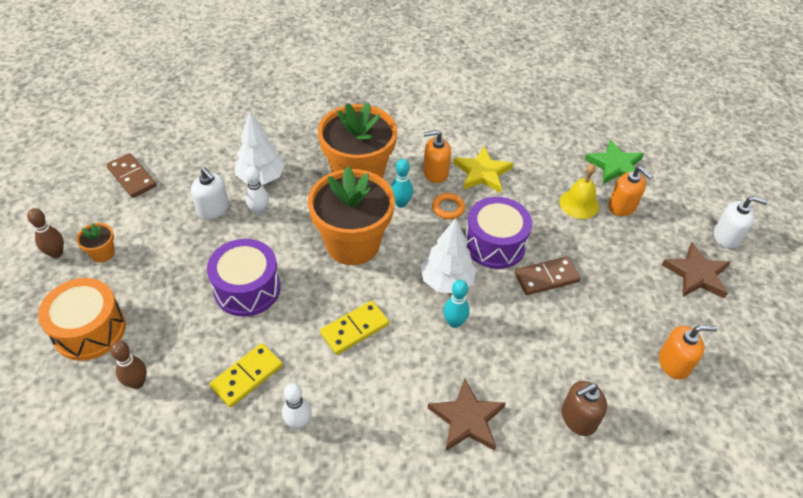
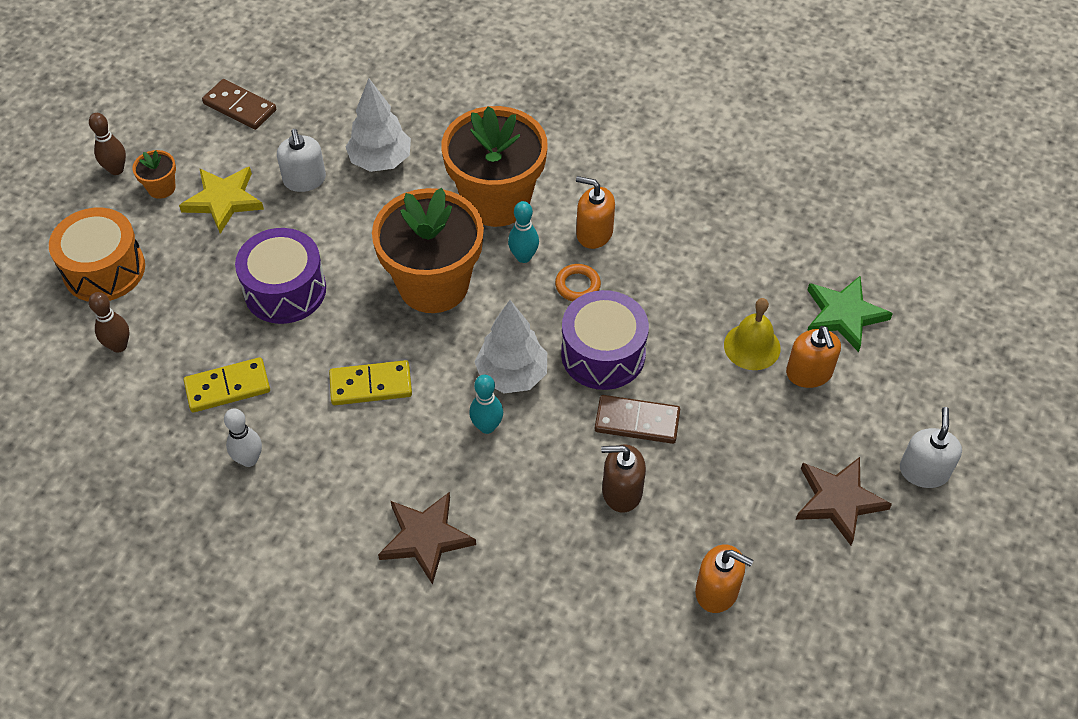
camera: 30 degrees right, 5 degrees up
(132, 177) = (240, 107): brown domino -> brown domino turned 45 degrees counterclockwise
(259, 211) = (353, 202): white bowling pin -> none
(482, 173) = (654, 256): yellow star -> yellow star (223, 200)
(578, 418) = (551, 596): brown soap dispenser -> brown soap dispenser (622, 491)
(726, 236) = (923, 471): white soap dispenser -> white soap dispenser turned 120 degrees counterclockwise

